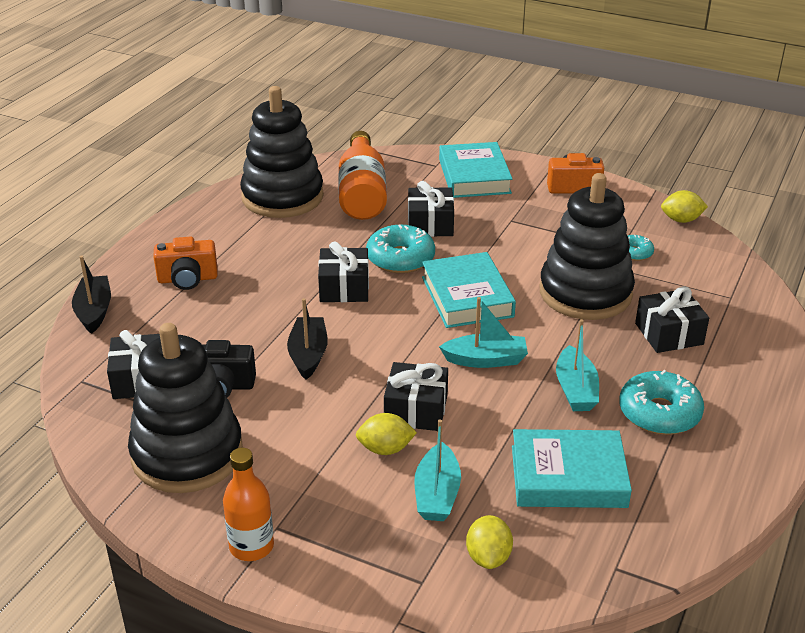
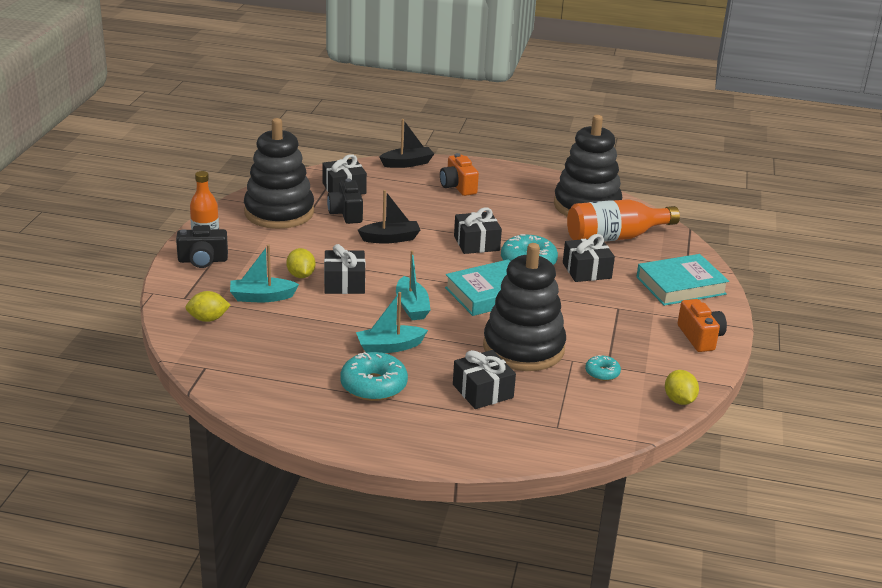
camera: 75 degrees right, 5 degrees down
(312, 553) = (203, 260): none -> black camera
(568, 476) = (290, 346): turquoise book -> none

